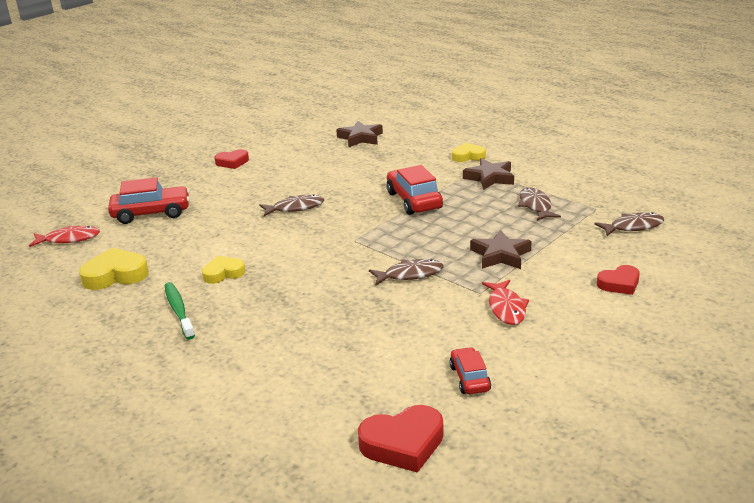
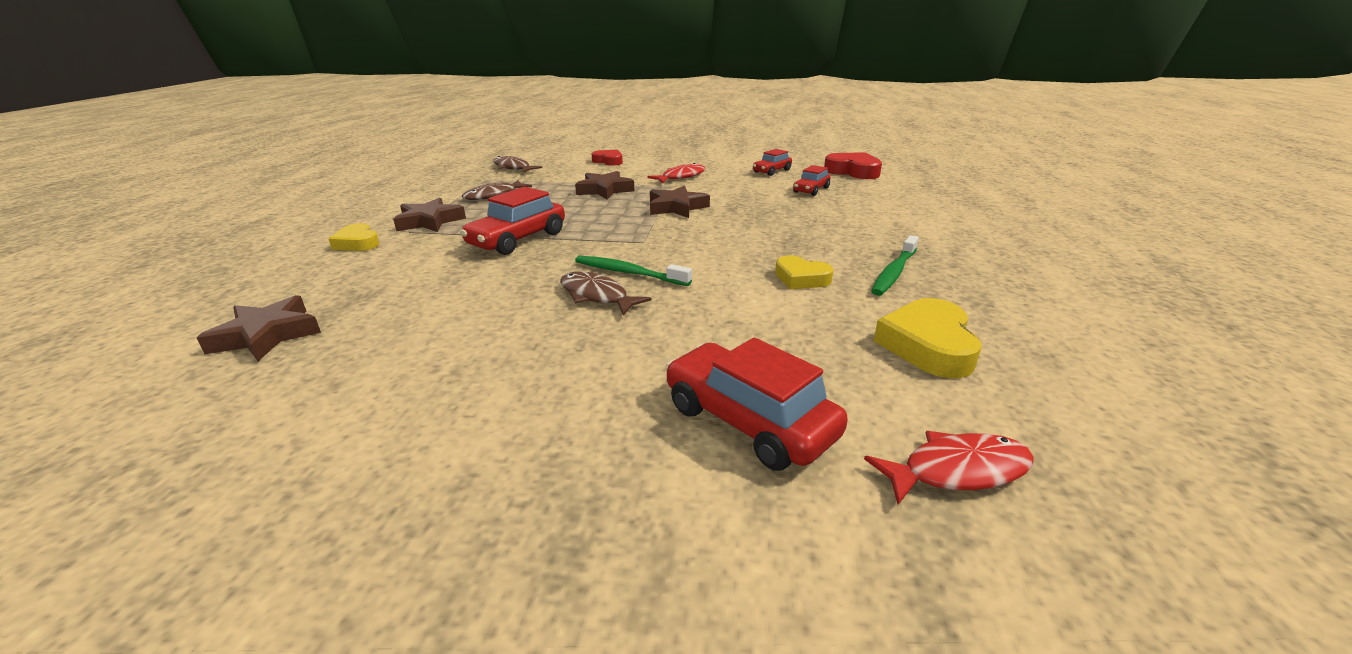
camera: 125 degrees left, 0 degrees up
(69, 239) = (957, 470): red fish -> red fish turned 120 degrees clockwise
(115, 275) = (928, 345): yellow heart -> yellow heart turned 60 degrees clockwise
(232, 162) = (435, 440): red heart -> none
(311, 223) = (628, 273): none -> green toothbrush
(372, 369) = (811, 190): none -> red car
(410, 274) = (676, 207): brown fish -> brown star

